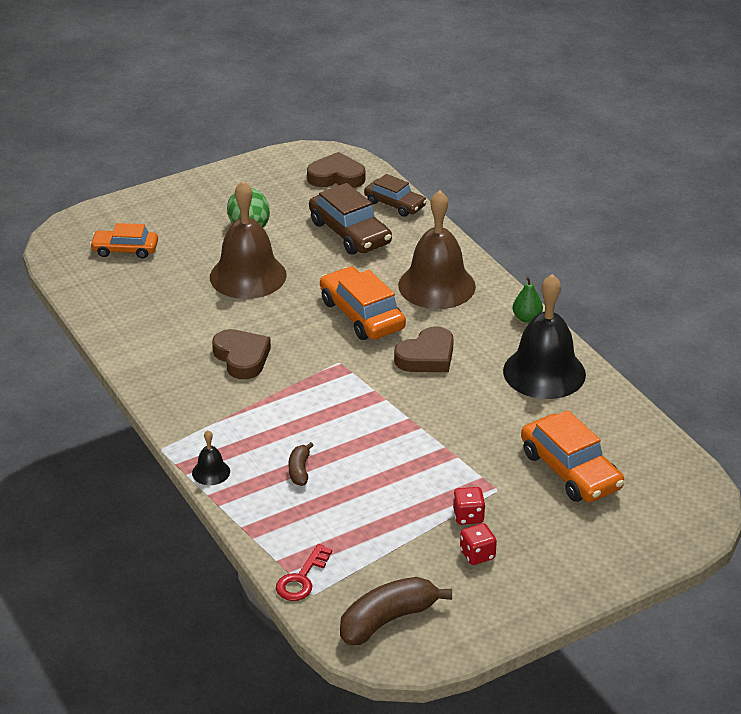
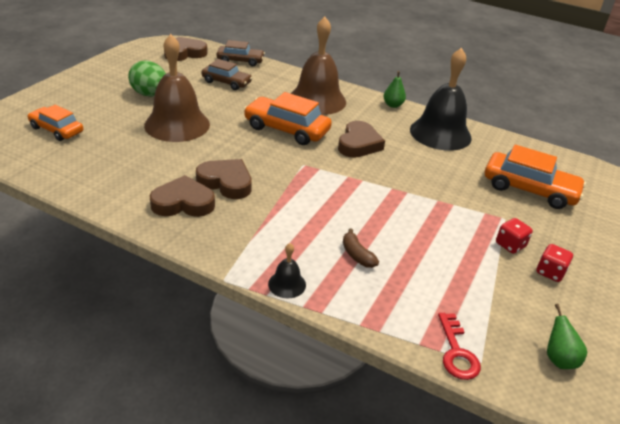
camera: 35 degrees left, 0 degrees up
(125, 250) = (57, 130): orange car -> orange car turned 60 degrees clockwise
(184, 366) = (183, 203): none -> brown heart
(350, 233) = (226, 82): brown car -> brown car, size x0.65
(387, 620) = (558, 359): brown banana -> green pear

